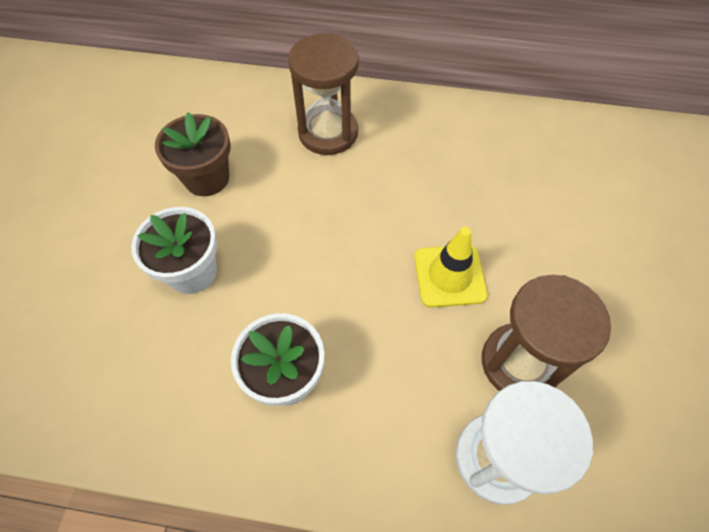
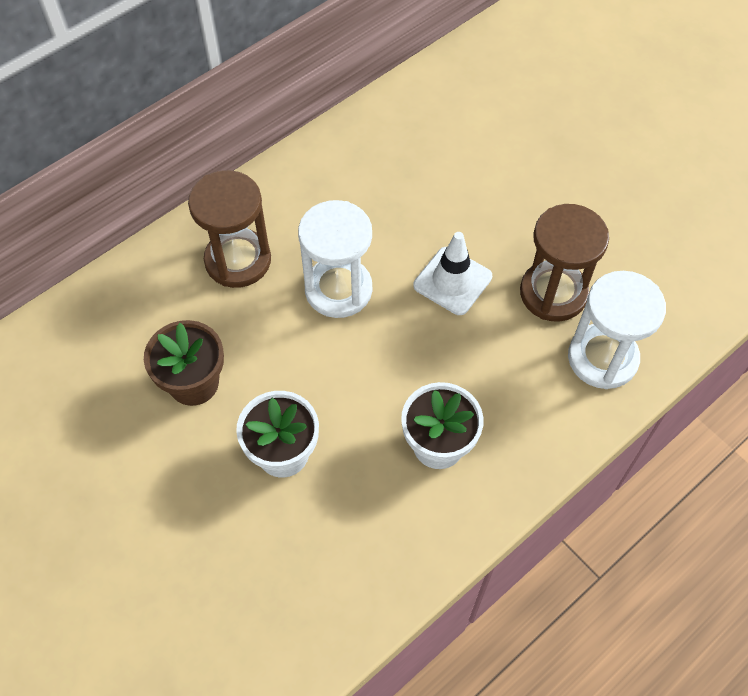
camera: 50 degrees left, 0 degrees up
(363, 206) = (338, 290): none -> white hourglass
(449, 276) = (452, 281): yellow traffic cone -> white traffic cone

